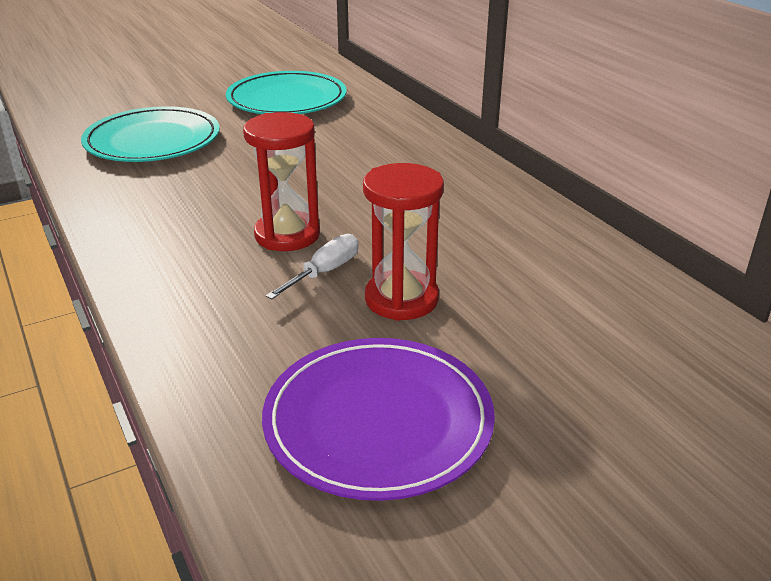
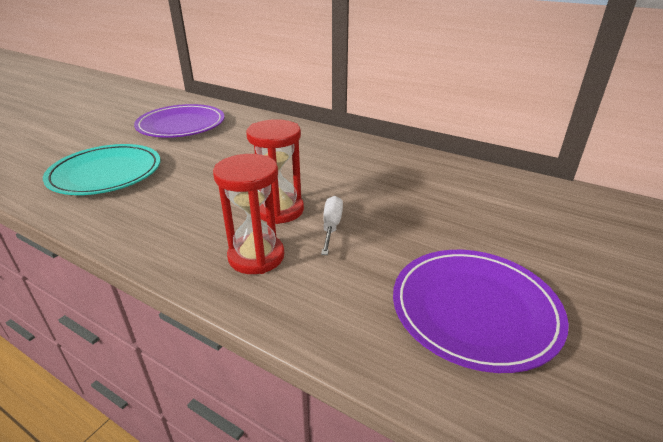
camera: 30 degrees left, 0 degrees up
(287, 99) = (181, 125): turquoise plate -> purple plate
(401, 299) = (396, 227): red hourglass -> red hourglass (256, 256)

